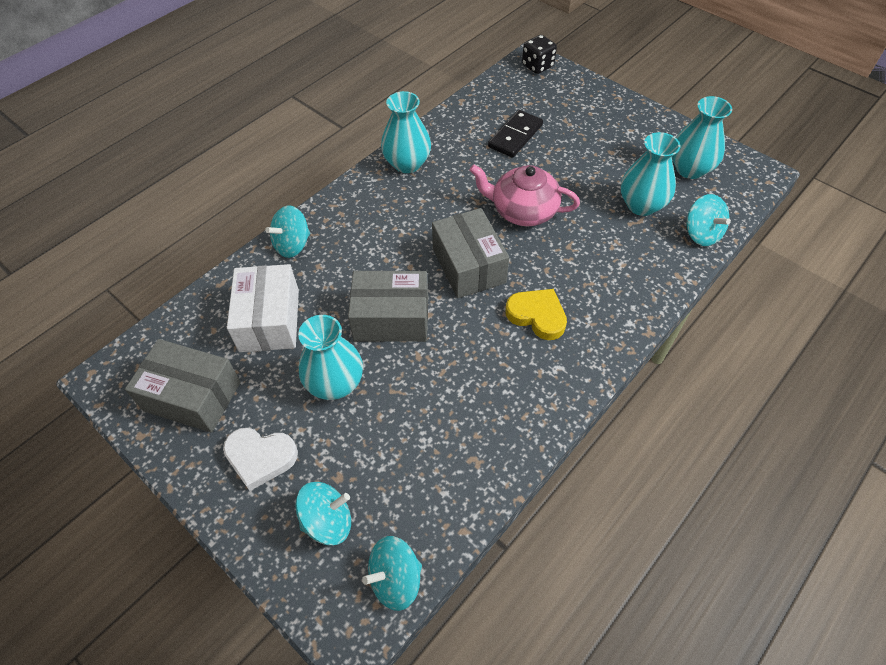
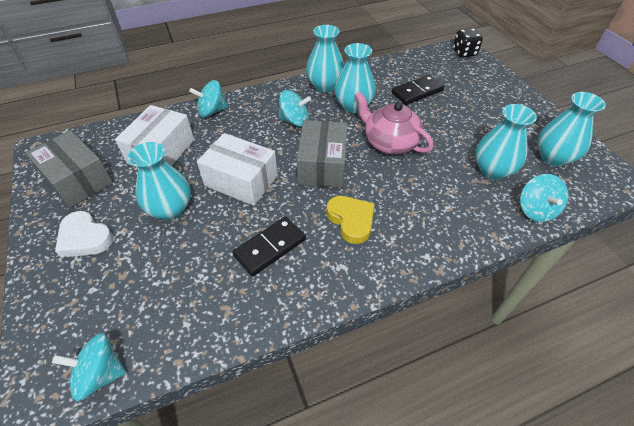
camera: 25 degrees right, 5 degrees down
(328, 521) = (91, 304): turquoise spinning top -> turquoise spinning top (294, 121)
(391, 318) = (241, 181): grey box -> white box
(456, 179) = (353, 106): none -> turquoise vase
(474, 379) = (270, 247): none -> black domino

